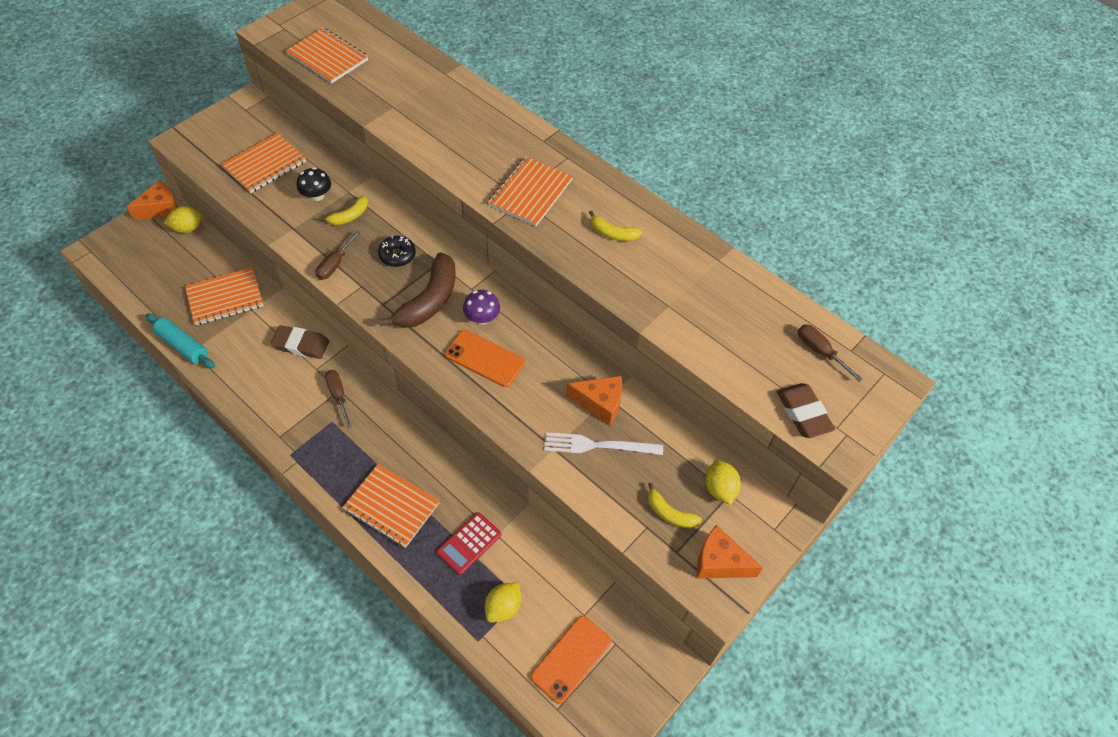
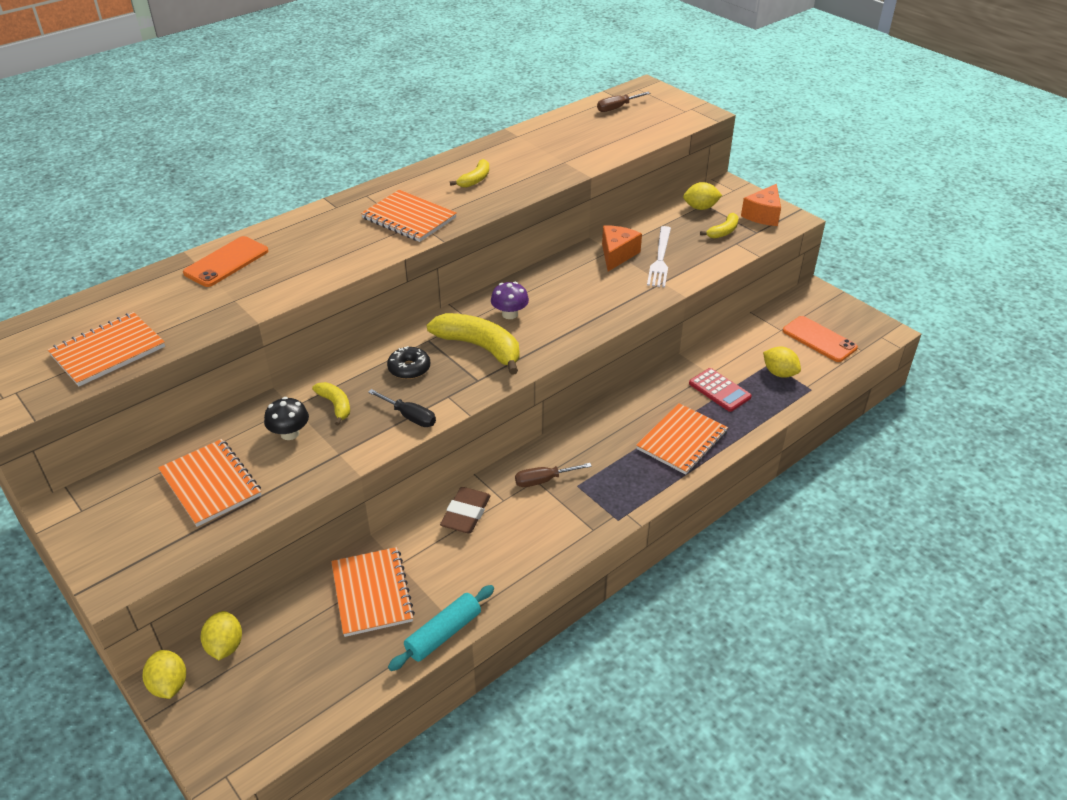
camera: 80 degrees left, 15 degrees down
(161, 209) = (169, 685): orange cheese -> yellow lemon
(335, 264) = (409, 416): brown screwdriver -> black screwdriver
(429, 300) = (480, 347): brown banana -> yellow banana
(485, 358) = (560, 315): orange phone -> orange phone (226, 262)
(803, 413) = (673, 121): brown eraser -> none

